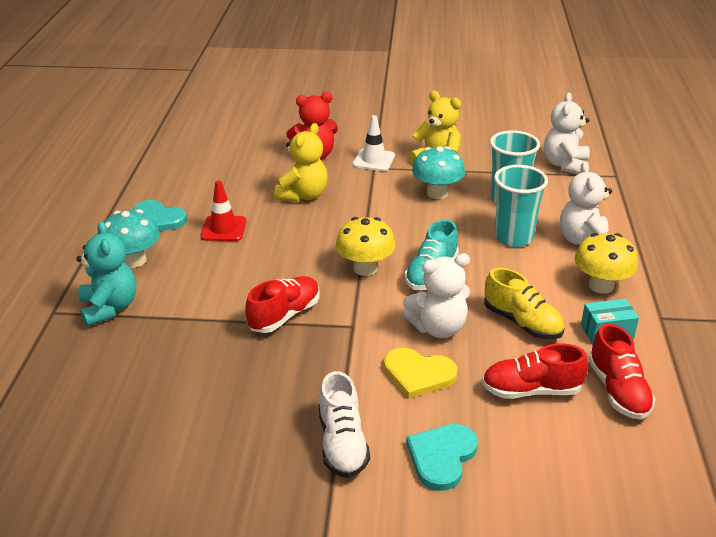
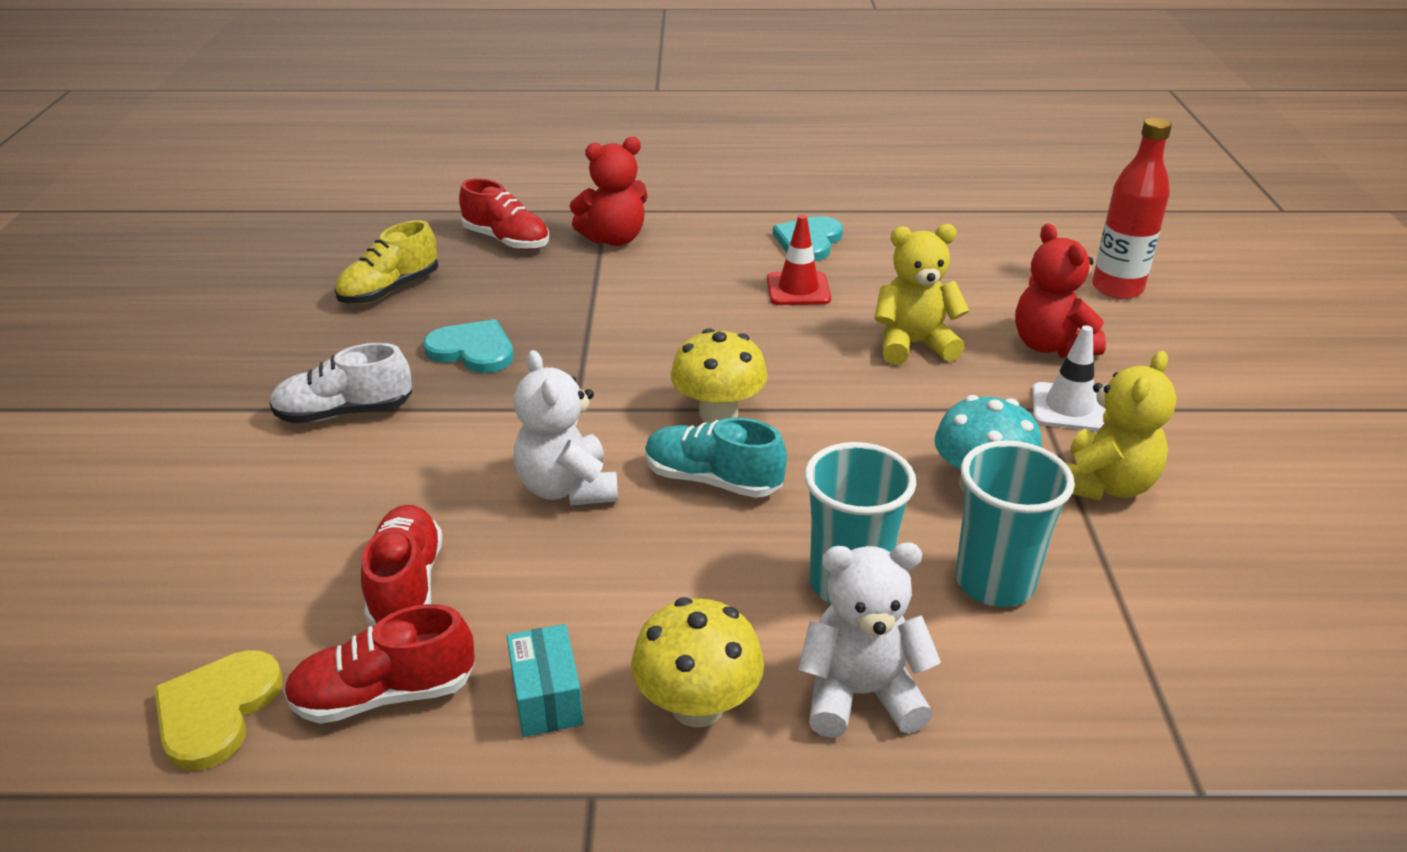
camera: 85 degrees right, 0 degrees up
(109, 308) = (614, 239): turquoise teddy bear -> red teddy bear
(134, 260) = (711, 240): turquoise mushroom -> none
(260, 128) = (1117, 288): none -> red bottle
(285, 315) = (599, 353): red shoe -> red shoe (506, 240)
(303, 195) = (913, 345): yellow teddy bear -> yellow teddy bear turned 150 degrees clockwise
(418, 374) = (462, 470): yellow heart -> yellow heart (217, 710)
(441, 457) = (296, 492): turquoise heart -> turquoise heart (473, 350)
(522, 322) = (578, 583): yellow shoe -> yellow shoe (390, 290)
(565, 165) = (1203, 691): white teddy bear -> none

